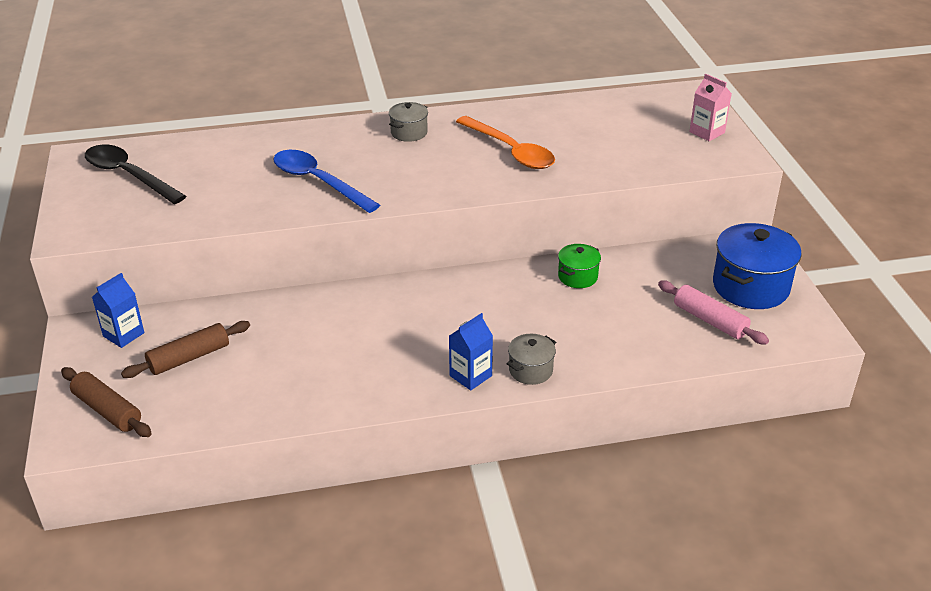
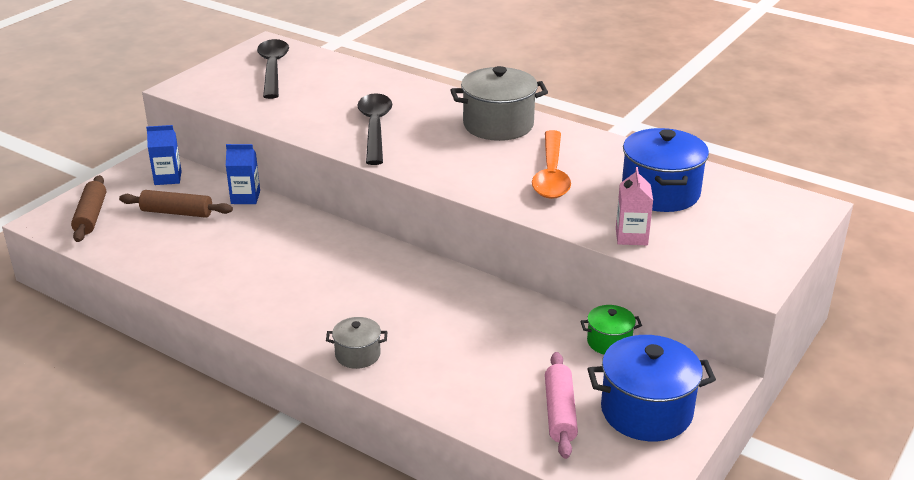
camera: 45 degrees right, 5 degrees down
(318, 182) = (375, 128): blue spoon -> black spoon
(409, 133) = (498, 125): grey pot -> grey pot, size x1.89
(470, 376) = (312, 331): blue carton -> blue carton (245, 197)
(577, 277) = (509, 313): green pot -> green pot (609, 342)
(598, 128) = (660, 193): none -> blue pot
(707, 132) = (759, 245): pink carton -> pink carton (631, 236)

